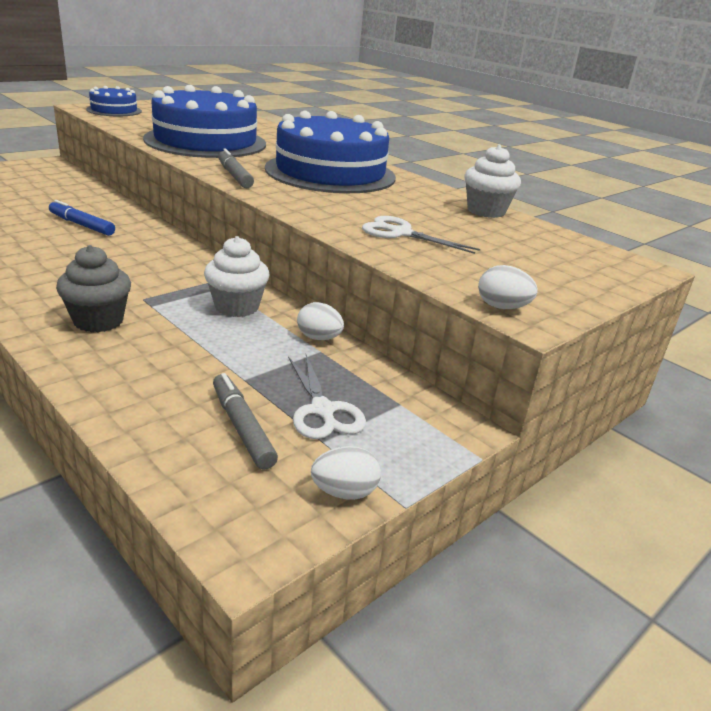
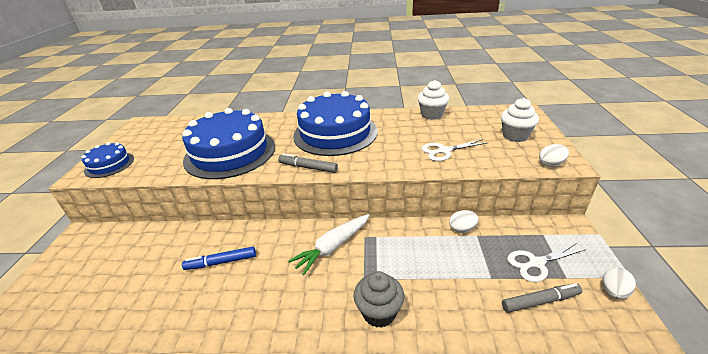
camera: 40 degrees left, 5 degrees up
(173, 268) = (333, 247): none -> white carrot
(237, 307) = (405, 243): white cupcake -> white cupcake (515, 136)
(242, 427) = (540, 301): grey marker -> grey marker turned 150 degrees clockwise
(322, 410) = (536, 263): white scissors -> white scissors turned 135 degrees clockwise

